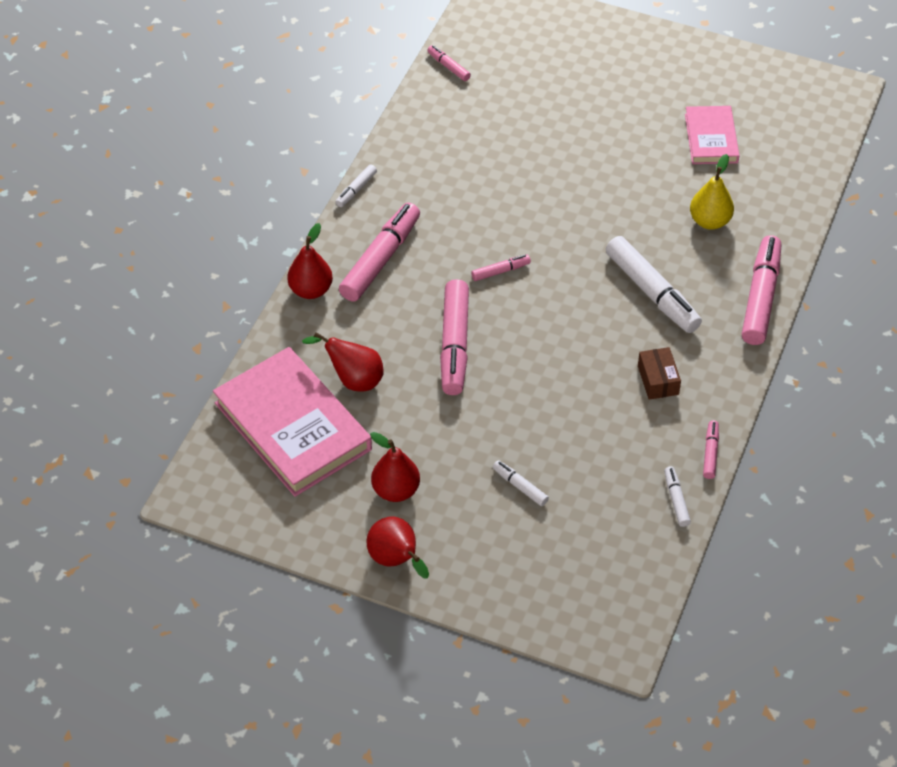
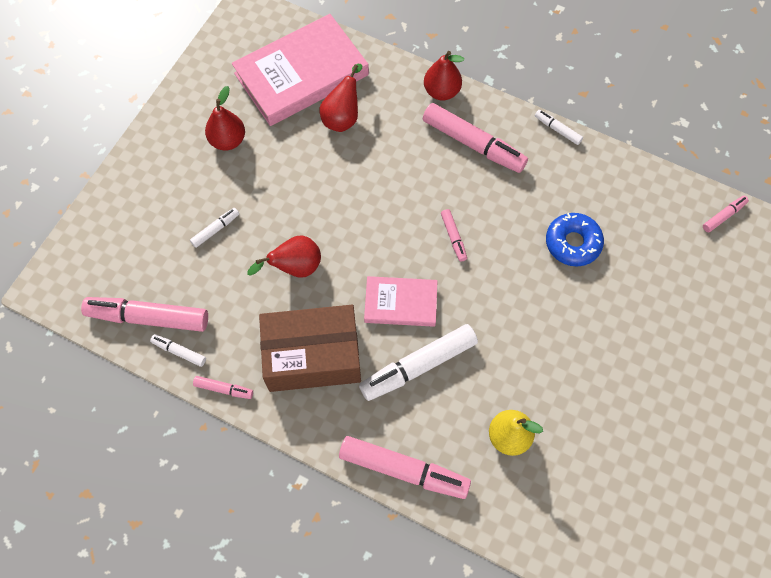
camera: 95 degrees right, 15 degrees up
(396, 561) = (162, 137): red pear -> red pear (295, 268)
(454, 345) = (371, 193): pink marker -> pink marker (148, 317)
(494, 177) = (572, 243): none -> blue donut
(658, 380) = (312, 356): brown box -> brown box, size x2.24
(676, 500) = (179, 351): white marker -> white marker turned 150 degrees counterclockwise
(711, 138) = (629, 458): pink book -> pink book (400, 303)

